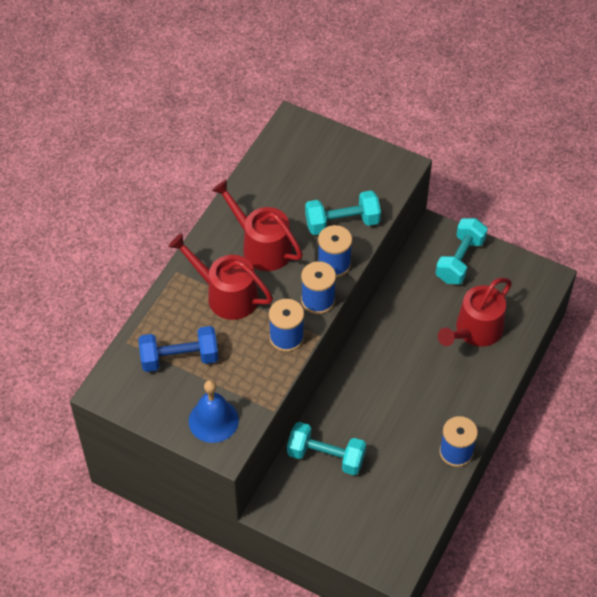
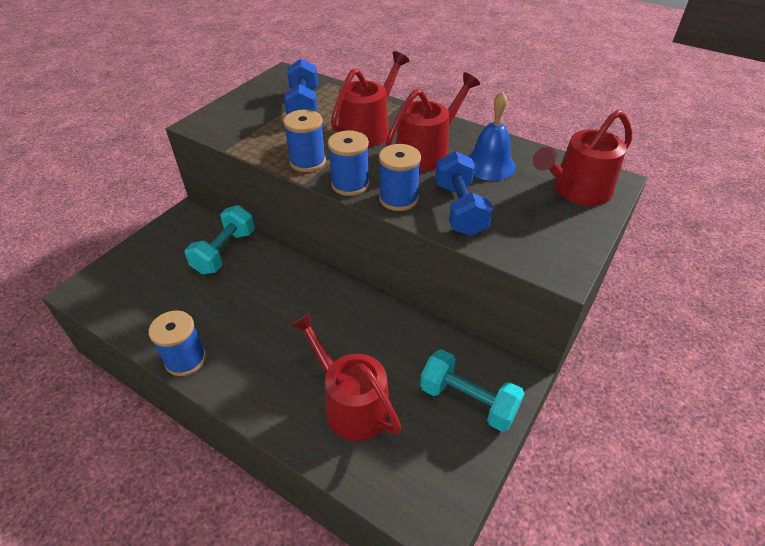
camera: 95 degrees right, 10 degrees down
(213, 420) = (231, 119): blue bell -> blue bell (489, 165)
(308, 146) = (577, 190): none -> red watering can
(342, 223) = (460, 209): turquoise dumbbell -> blue dumbbell

